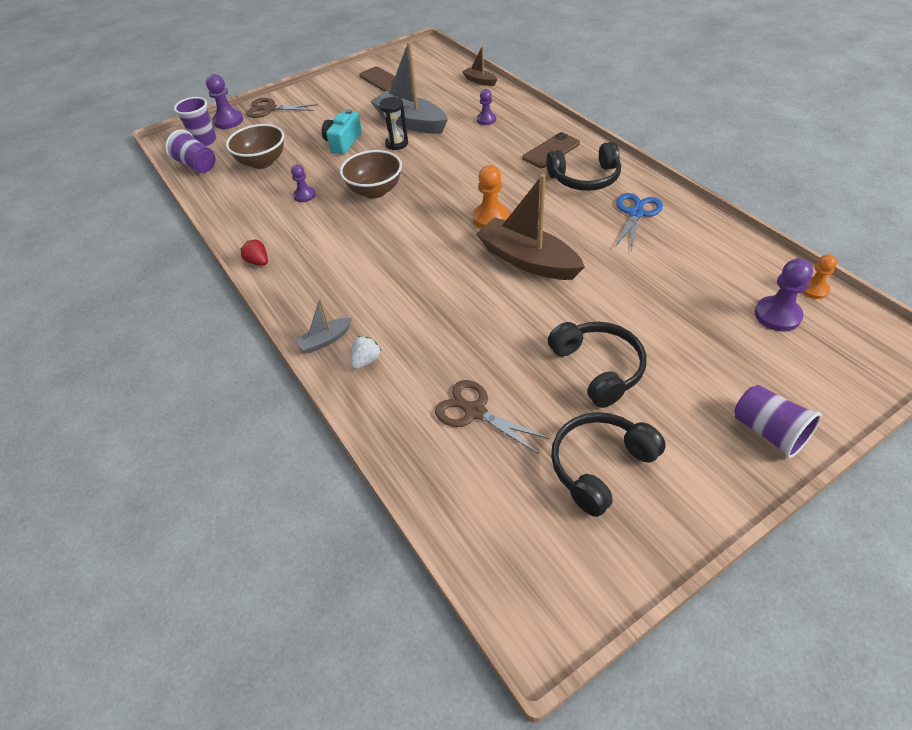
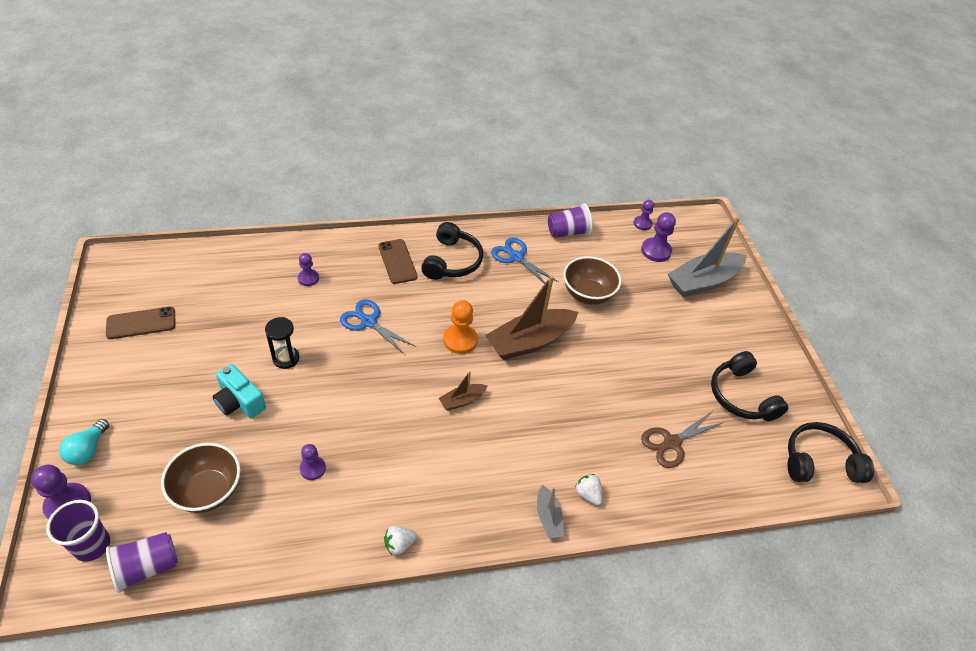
camera: 75 degrees left, 0 degrees up
(258, 262) = (399, 544): red strawberry -> white strawberry
(270, 109) = (88, 450): brown scissors -> turquoise light bulb
(375, 191) = (354, 405): brown bowl -> brown bowl (587, 294)
(411, 122) = (256, 333): grey boat -> grey boat (703, 281)
(466, 164) = (368, 322): none -> blue scissors
(480, 81) = (233, 252): brown boat -> brown boat (462, 400)
(598, 368) = (661, 356): black headphones -> black headphones (819, 461)
(768, 432) = (742, 308): purple cup -> purple cup (568, 232)
(814, 289) = (642, 223): orange pawn -> purple pawn

